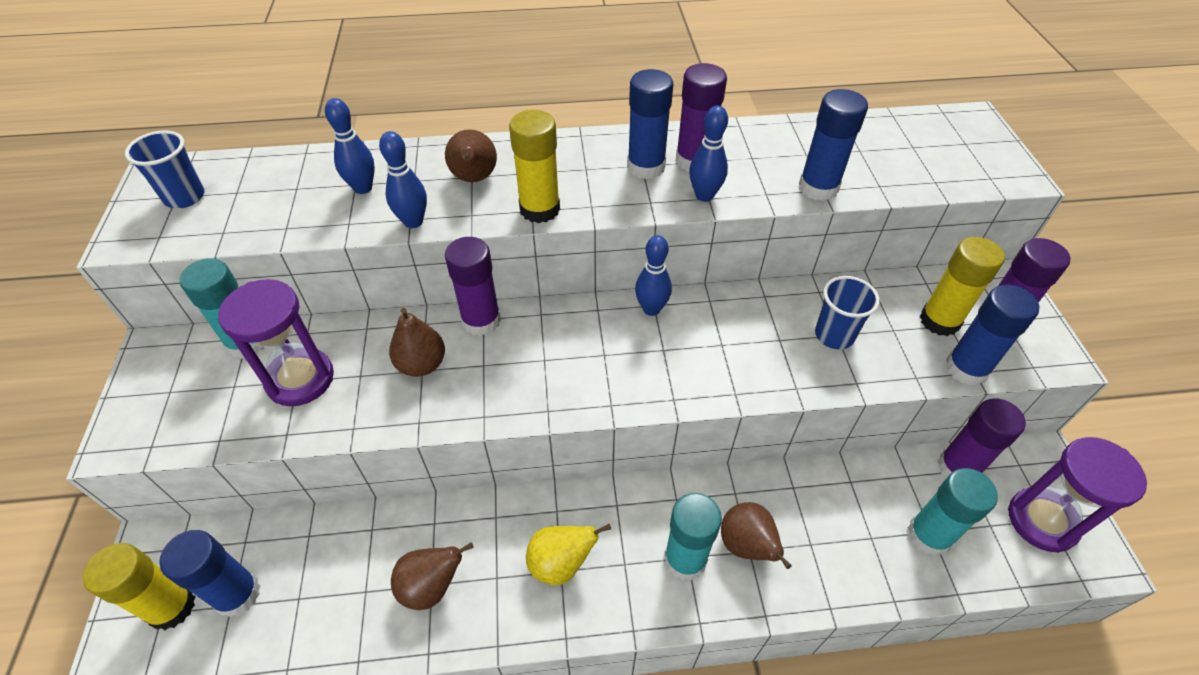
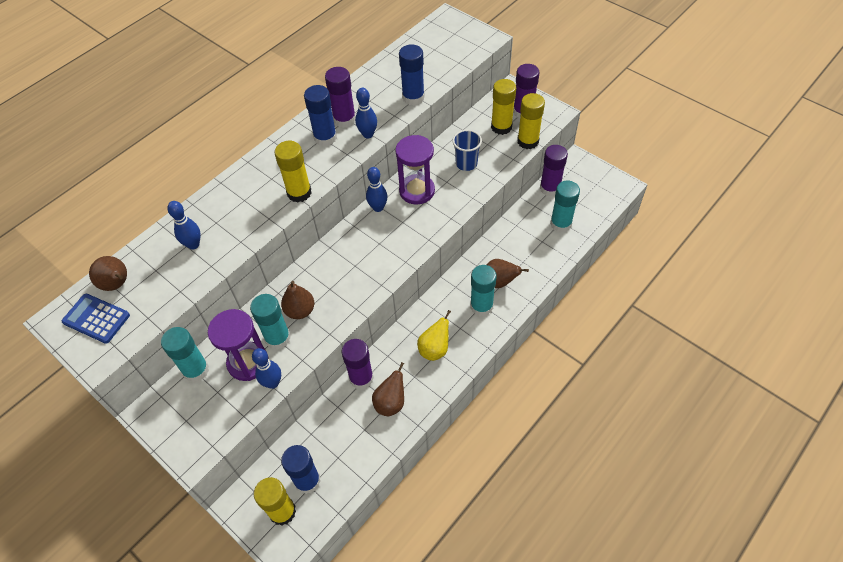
camera: 40 degrees left, 5 degrees up
(185, 197) = (96, 319): blue cup -> blue calculator
(361, 377) = (278, 338): none -> turquoise glue stick
(413, 222) = (244, 241): blue bowling pin -> blue bowling pin (272, 383)
(474, 179) = (247, 200): brown pear -> brown pear (117, 284)
(481, 320) = (304, 271): purple glue stick -> purple glue stick (361, 378)
(966, 368) = (528, 141): blue glue stick -> yellow glue stick
(1042, 521) = (594, 187): purple hourglass -> purple hourglass (417, 191)

